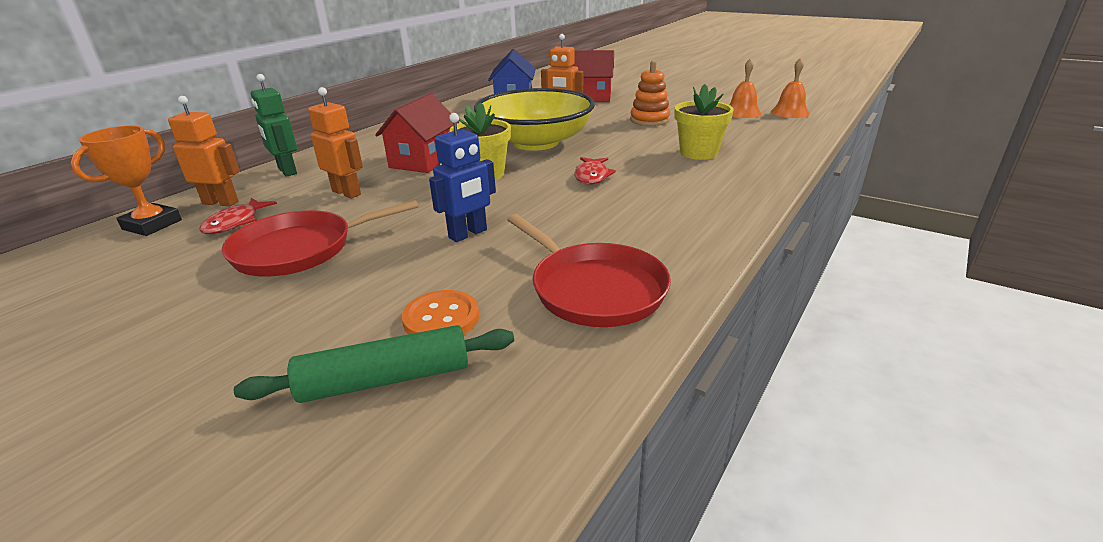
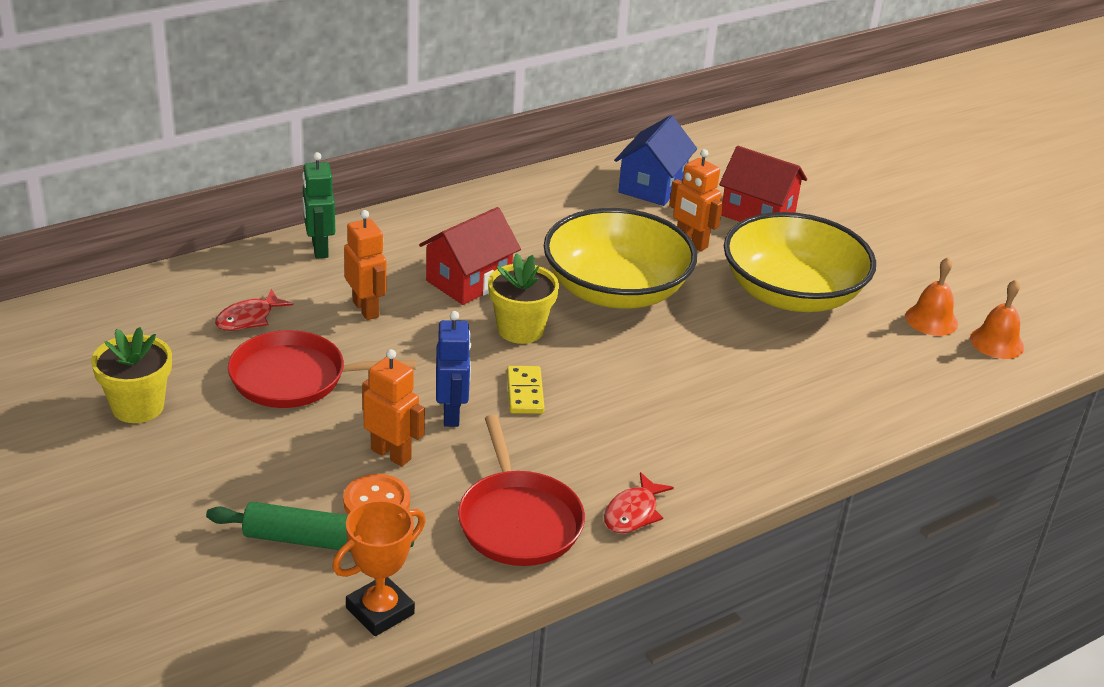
camera: 20 degrees right, 5 degrees up
(152, 225) = (175, 294): orange trophy -> orange trophy (380, 611)
(221, 202) = (242, 281): orange robot -> orange robot (391, 454)
(468, 234) = (452, 414): blue robot -> blue robot turned 75 degrees counterclockwise
(519, 205) = (525, 392): none -> yellow domino
(592, 176) = (633, 375): red fish -> red fish (633, 512)
(649, 120) = (791, 294): orange stacking toy -> yellow bowl
(698, 153) = (790, 379): yellow flower pot -> yellow flower pot (138, 407)

